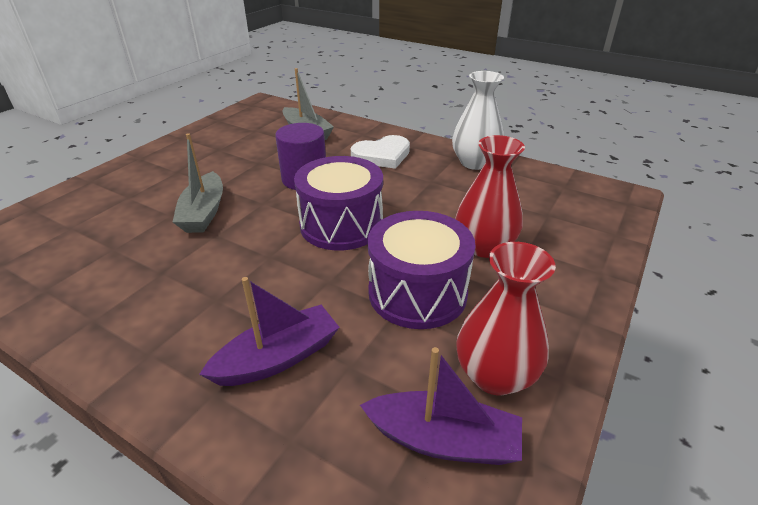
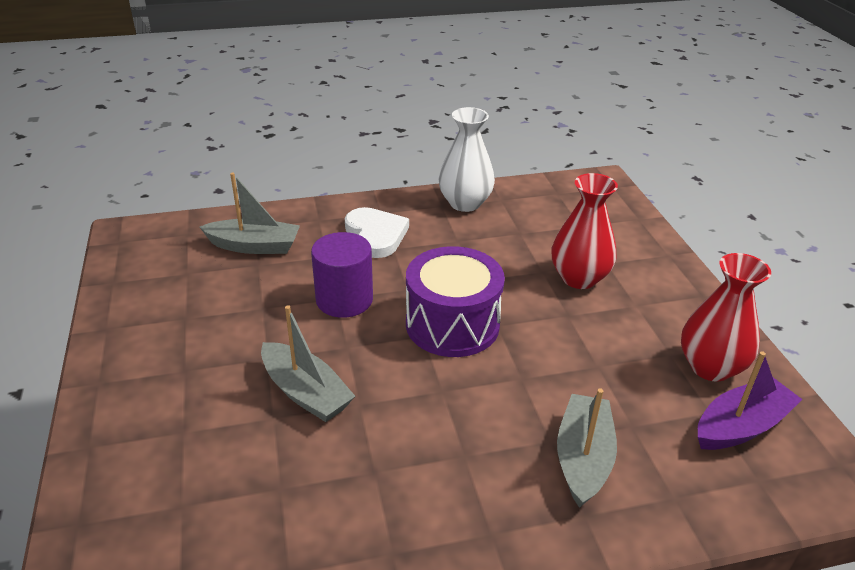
camera: 45 degrees left, 0 degrees up
(278, 358) = (583, 458): purple boat -> grey boat
(382, 155) = (376, 235): white heart -> white heart turned 45 degrees counterclockwise
(417, 292) = (591, 343): purple drum -> none

